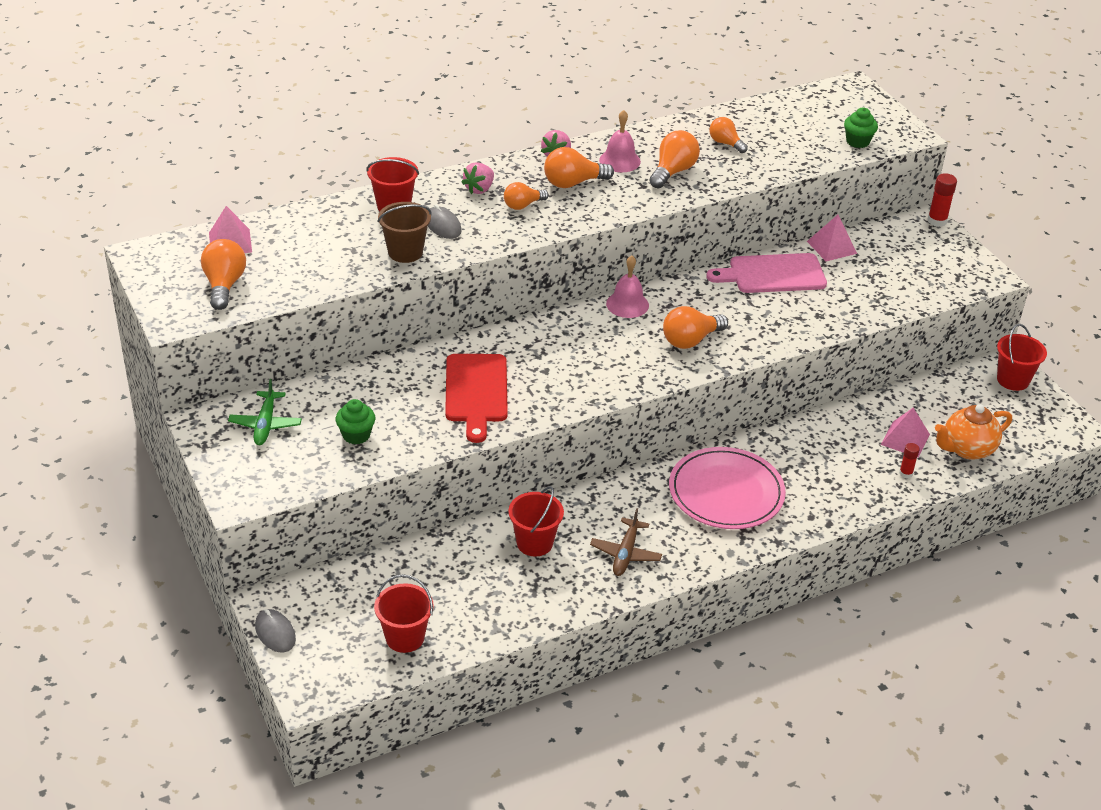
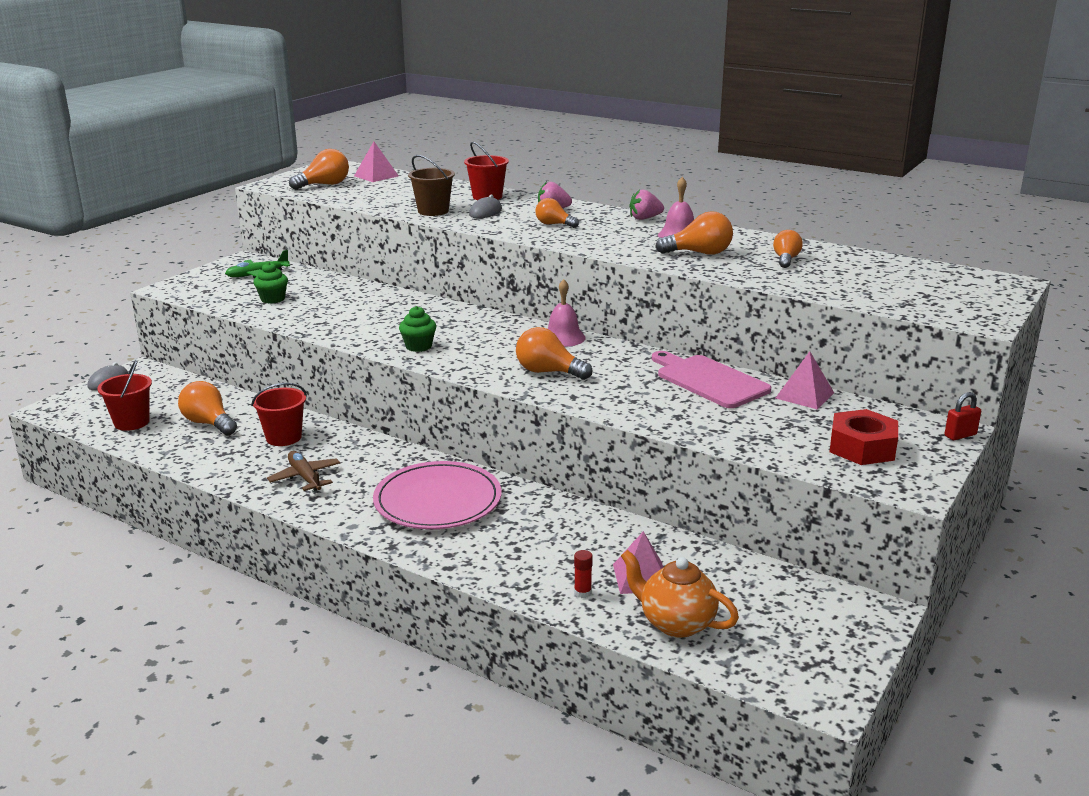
camera: 60 degrees right, 15 degrees down
(476, 392) = (369, 319): red cutting board -> none
(573, 183) = (615, 230): orange light bulb -> orange light bulb (209, 423)
(625, 553) = (305, 477): brown plane -> brown plane turned 75 degrees clockwise
(857, 141) = (911, 303): green cupcake -> green cupcake (418, 346)
(924, 265) = (862, 447): none -> red nut
(937, 221) = (960, 435): red glue stick -> red padlock
(1013, 380) = (853, 623): red bucket -> none

